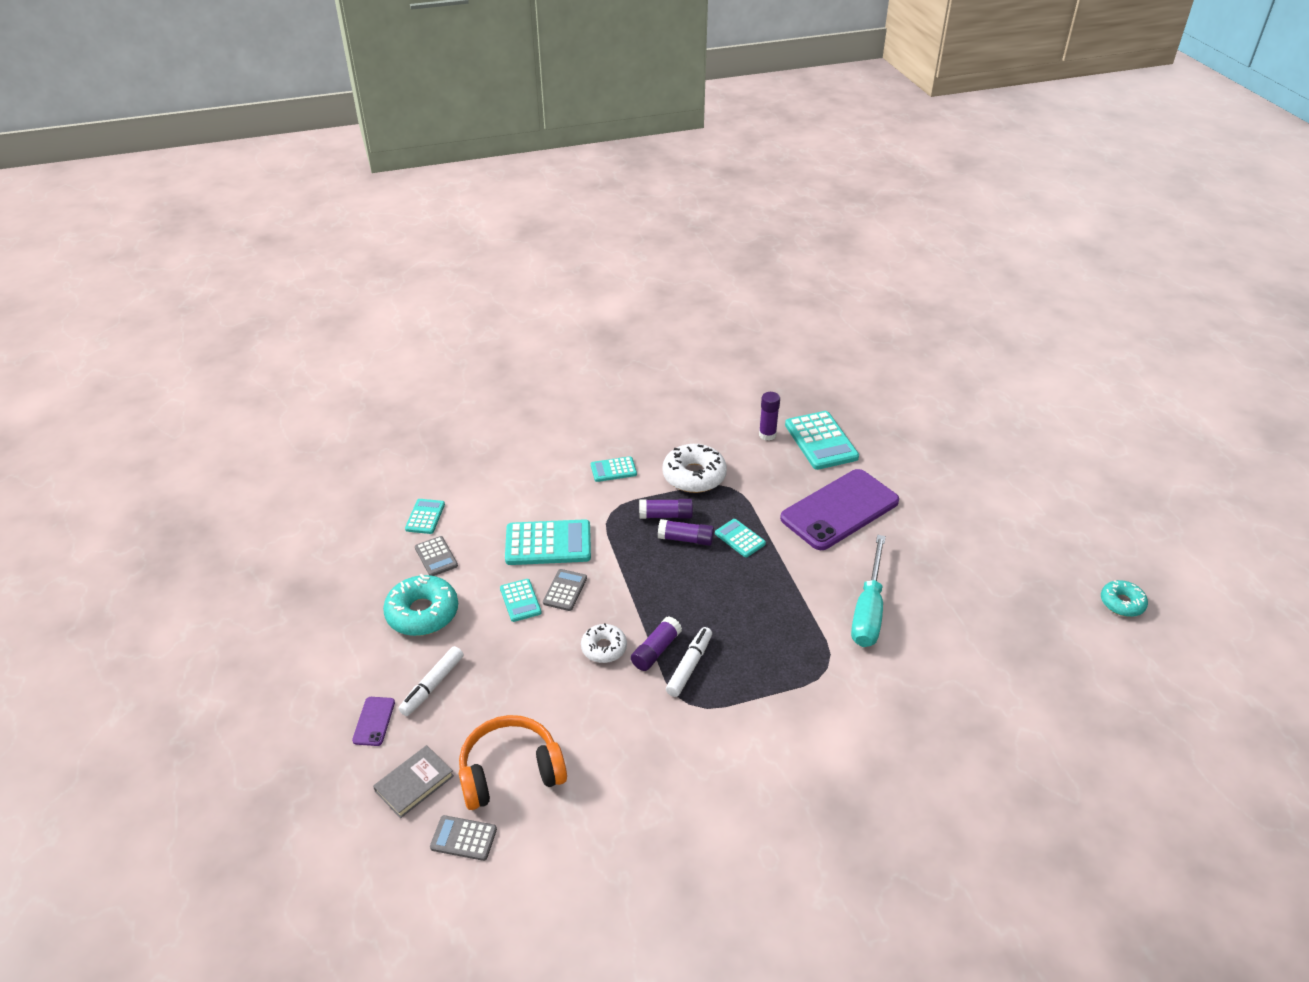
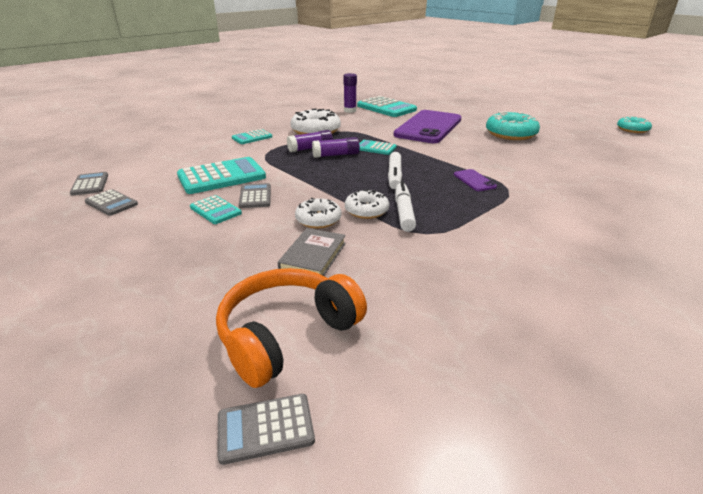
camera: 25 degrees left, 10 degrees down
(374, 721) = (73, 342): purple phone -> purple phone (474, 180)
(414, 783) = (159, 389): grey book -> grey book (313, 256)
(422, 613) = (110, 239): turquoise donut -> turquoise donut (510, 134)
(425, 517) = (90, 184): turquoise calculator -> grey calculator
(432, 685) = (145, 289): white marker -> white marker (394, 176)
(656, 650) = (366, 210): purple glue stick -> white donut
(868, 609) = (499, 159): turquoise screwdriver -> none

